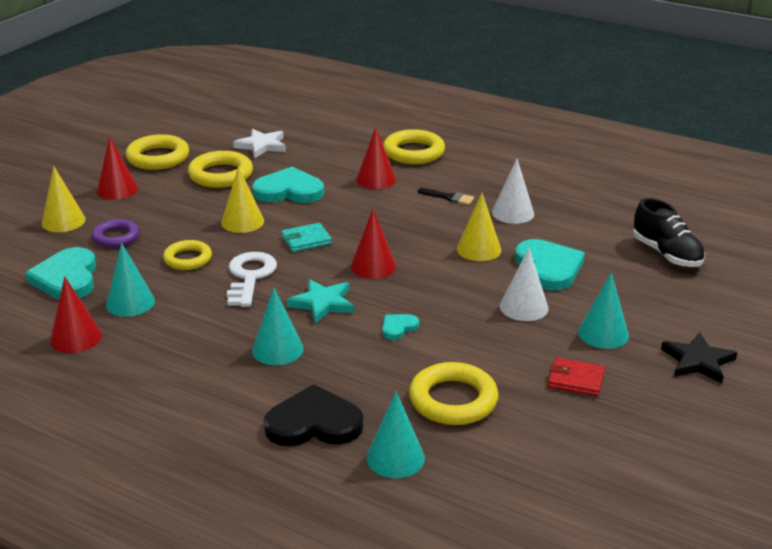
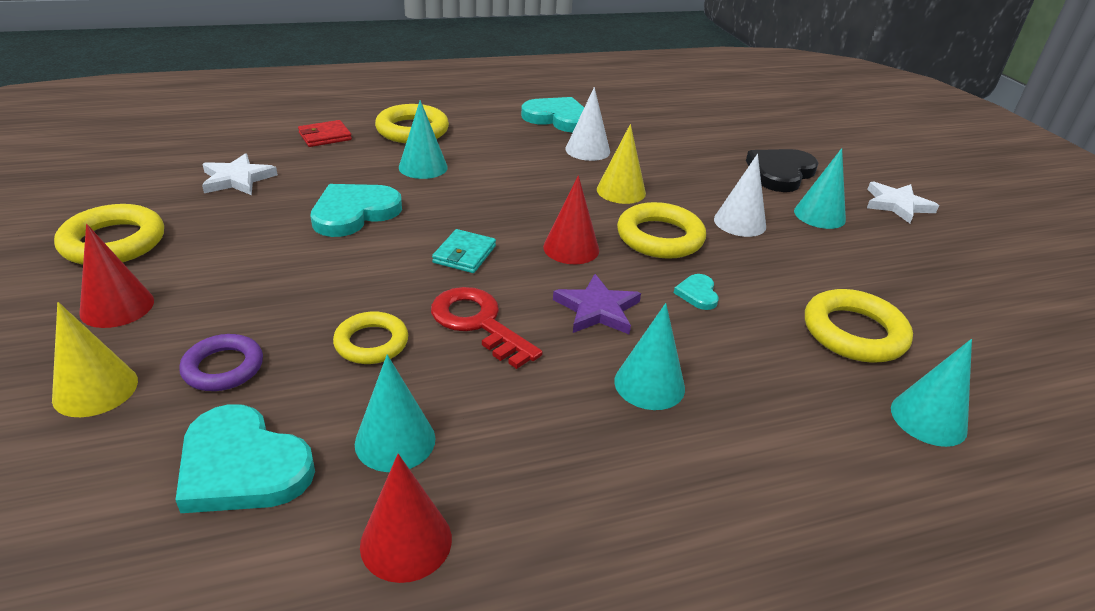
camera: 50 degrees left, 5 degrees up
(221, 175) = (240, 228): yellow ring -> yellow ring (660, 237)
(242, 222) = (361, 268): yellow cone -> none
(249, 277) = (478, 323): white key -> red key
(314, 423) = (821, 438): black heart -> black heart (780, 173)
(322, 303) = (597, 309): turquoise star -> purple star
(376, 179) = (423, 167): red cone -> turquoise cone
(449, 197) = (516, 158): black brush -> none
(549, 268) = (693, 182): turquoise heart -> turquoise heart (558, 118)
(576, 380) = (877, 261): red wallet -> red wallet (325, 136)
(666, 254) = (737, 138): black shoe -> none
(698, 361) = (897, 205): black star -> white star

